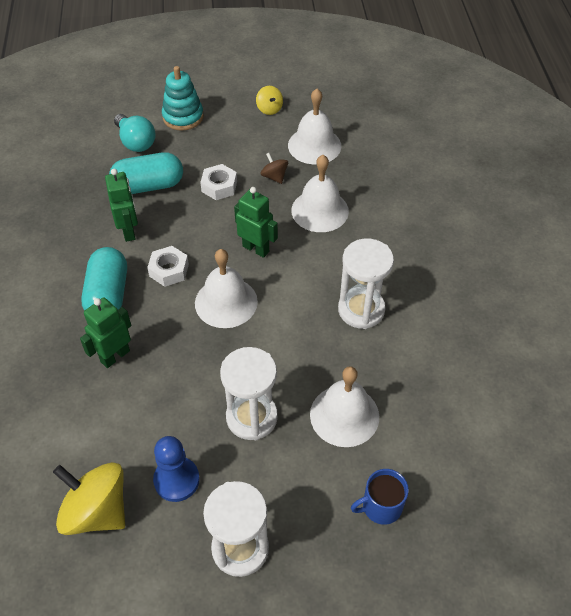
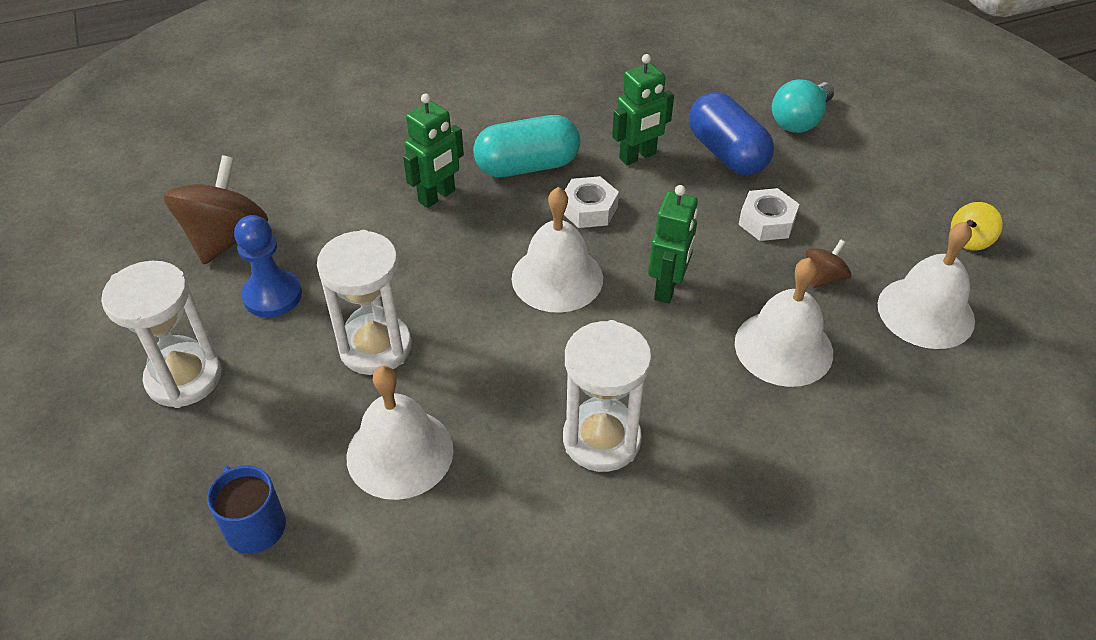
camera: 75 degrees right, 5 degrees down
(97, 511) = (226, 238): yellow spinning top -> brown spinning top
(115, 356) = (437, 196): green robot -> green robot turned 105 degrees clockwise
(148, 186) = (726, 153): turquoise capsule -> blue capsule
(183, 117) = (881, 152): turquoise stacking toy -> none

